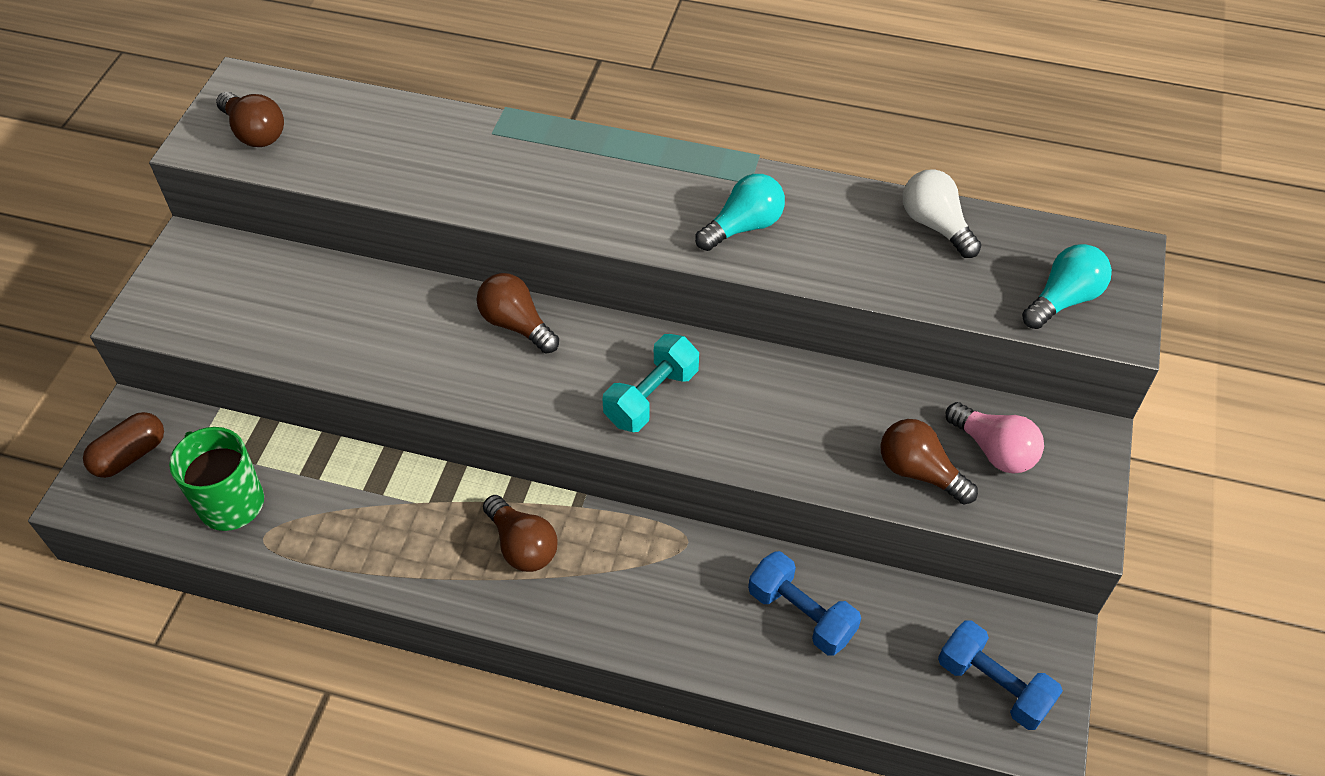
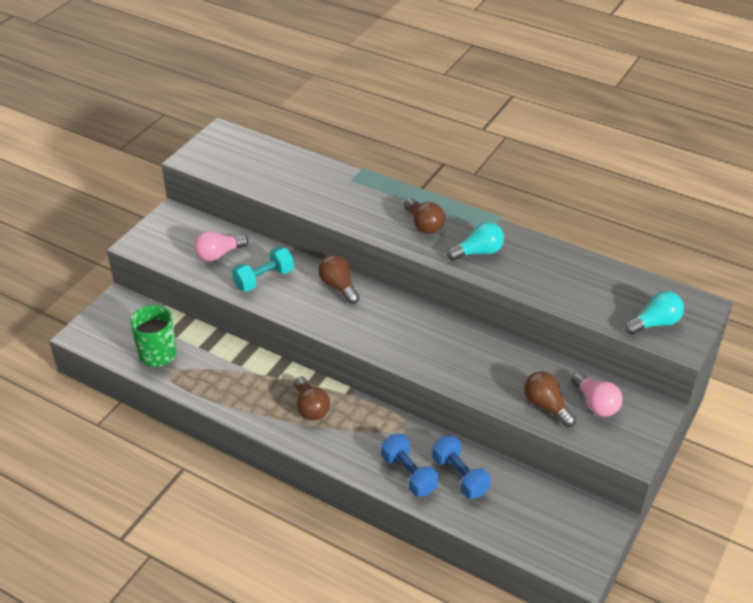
camera: 15 degrees right, 10 degrees down
(130, 455) = (111, 319): brown capsule -> none
(255, 133) = (221, 158): brown light bulb -> brown light bulb (424, 225)
(293, 306) = (218, 254): none -> pink light bulb
(651, 397) = (403, 337): turquoise dumbbell -> turquoise dumbbell (264, 279)
(935, 225) = (592, 271): white light bulb -> none
(993, 685) = (562, 537): blue dumbbell -> blue dumbbell (409, 474)

